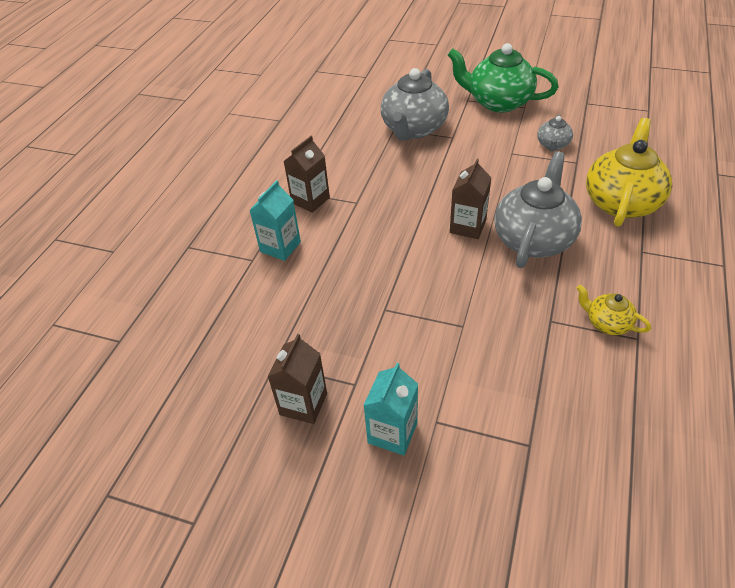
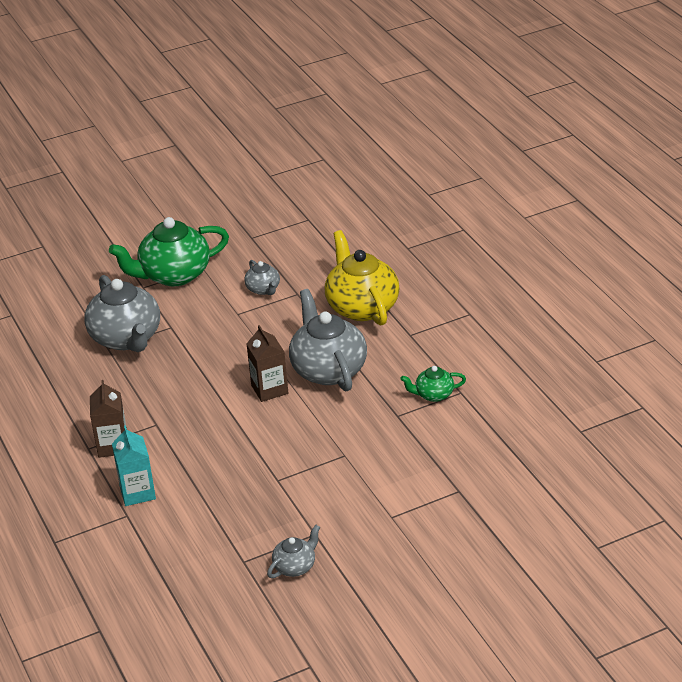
camera: 45 degrees left, 10 degrees down
(303, 404) = (295, 566): brown carton -> grey teapot
(392, 433) = (372, 540): turquoise carton -> none
(607, 323) = (433, 395): yellow teapot -> green teapot

